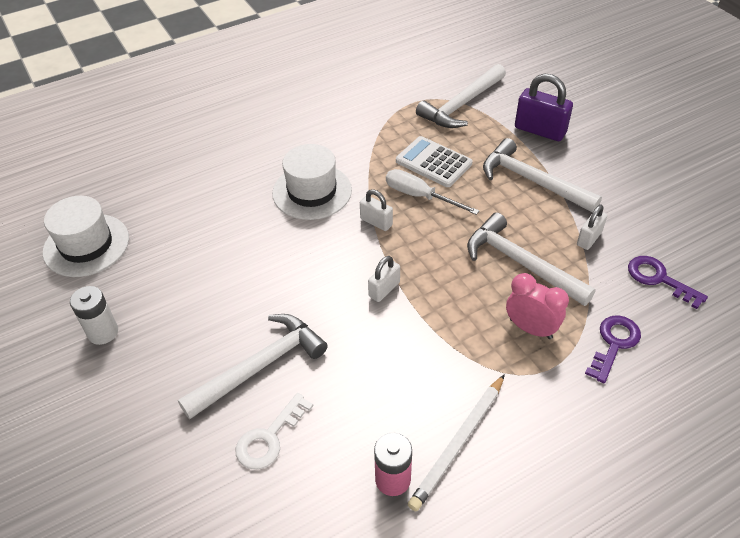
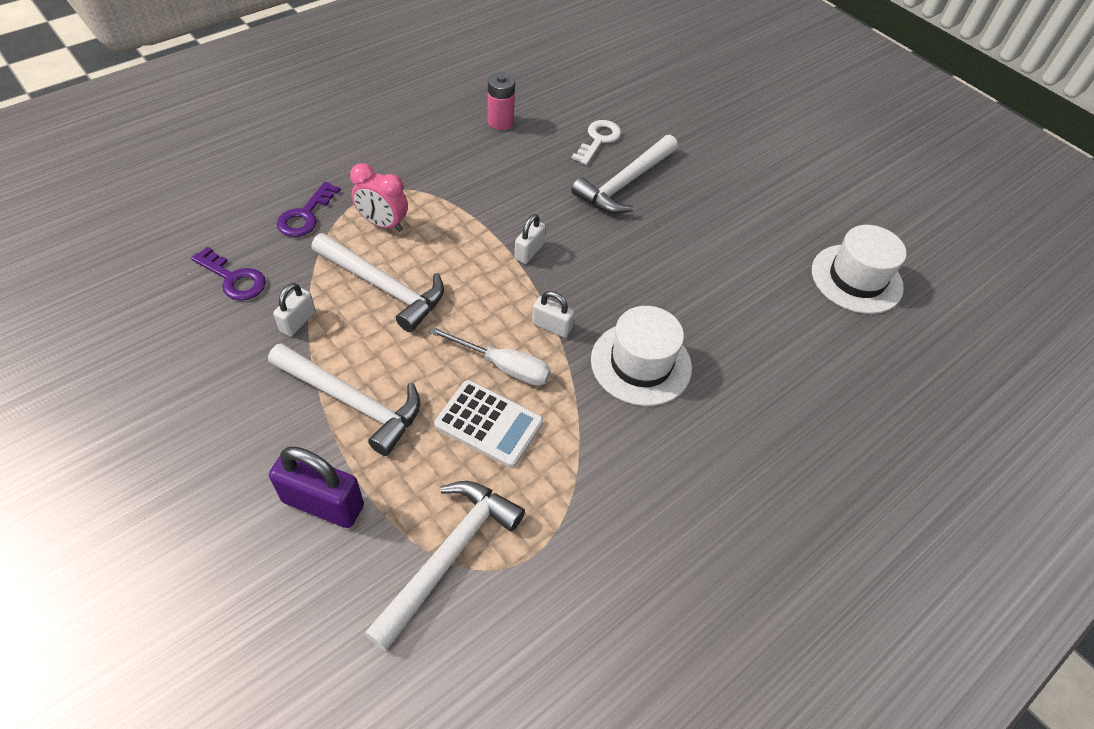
camera: 165 degrees right, 5 degrees up
(103, 332) = (776, 201): white battery -> none
(458, 443) = (452, 142): white pencil -> none

